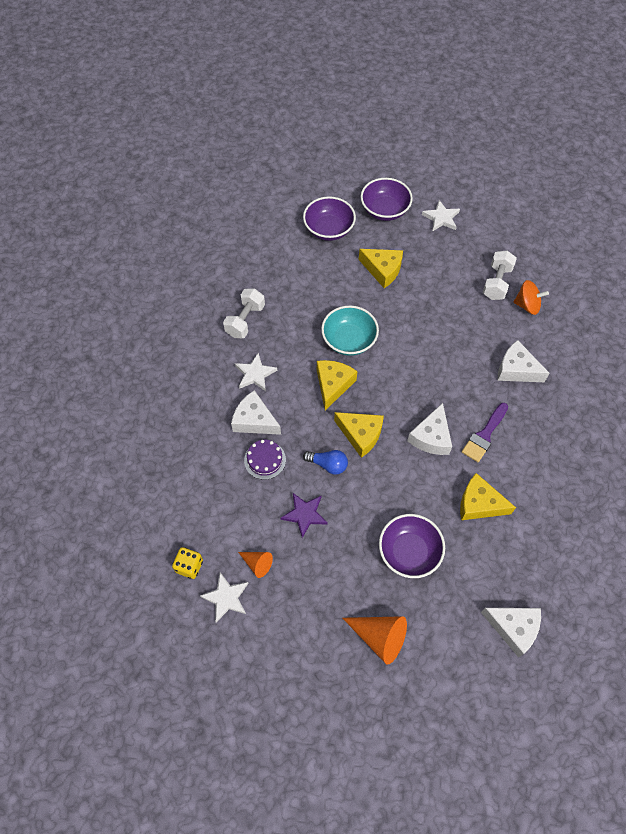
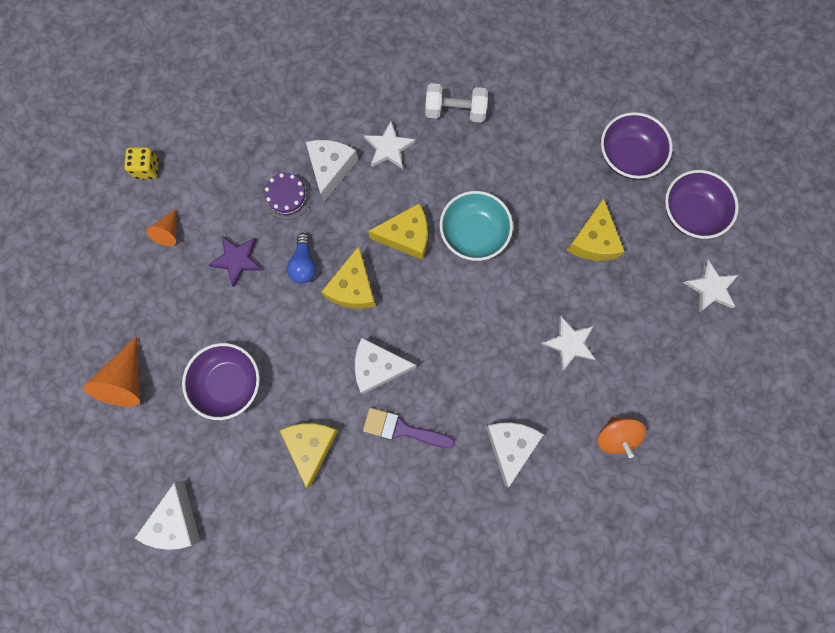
camera: 70 degrees right, 15 degrees up
(226, 598) = (125, 216): white star -> white star (569, 343)
(496, 283) = (635, 387): white dumbbell -> none

